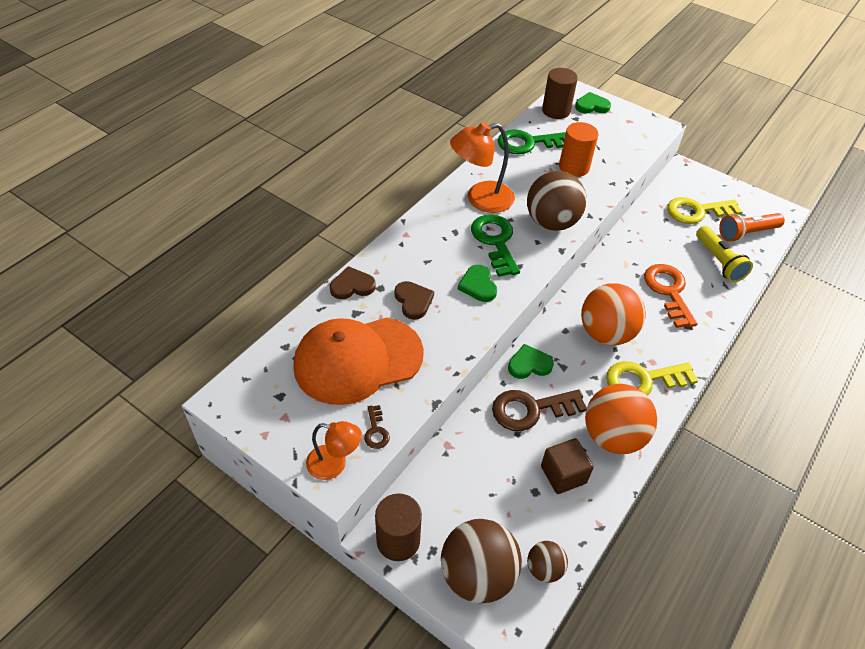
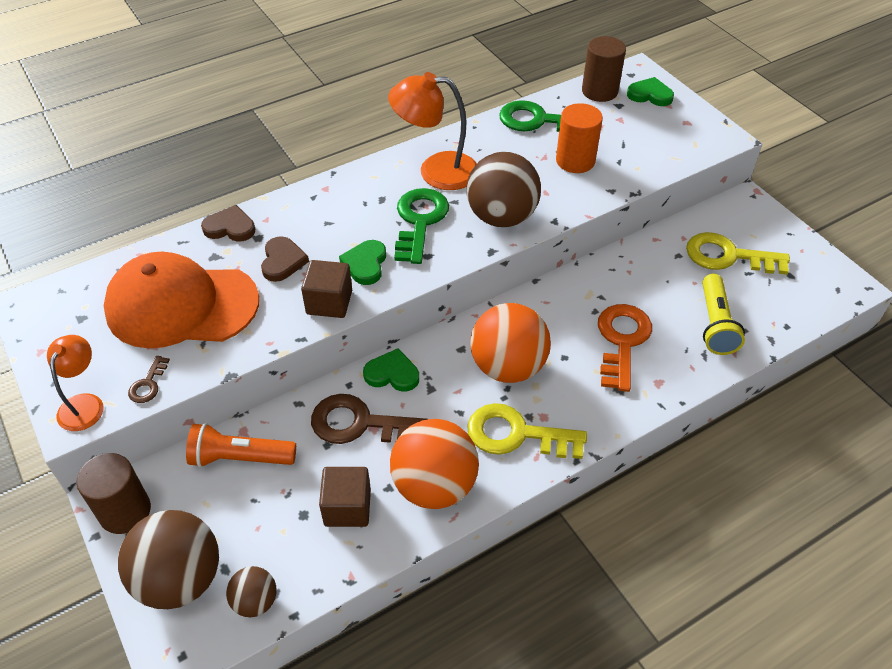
camera: 25 degrees right, 0 degrees up
(334, 464) = (84, 404): orange lamp -> orange lamp turned 120 degrees counterclockwise
(471, 323) = (329, 302): none -> brown cube
(746, 233) = (779, 300): orange flashlight -> orange flashlight (240, 458)

